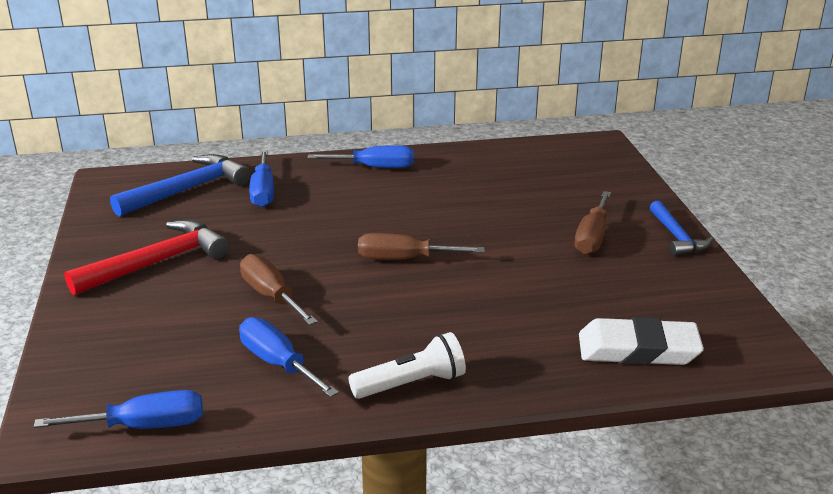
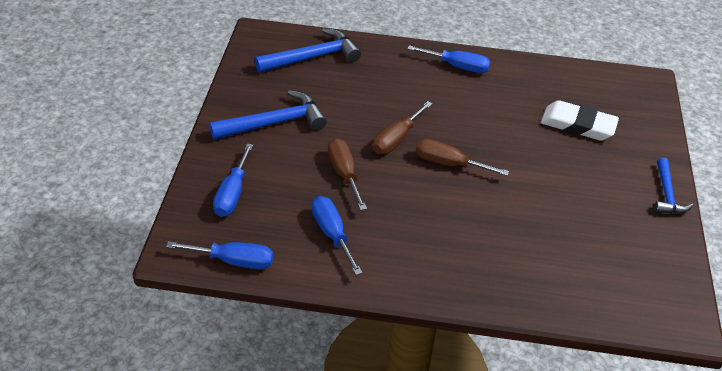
camera: 15 degrees right, 15 degrees up
(157, 262) = (274, 123): red hammer -> blue hammer
(263, 192) = (366, 72): blue screwdriver -> blue screwdriver (232, 194)
(411, 384) = (416, 275): white flashlight -> none
(592, 237) = (599, 178): brown screwdriver -> brown screwdriver (396, 139)
(638, 349) = (588, 290): white eraser -> white eraser (578, 125)

